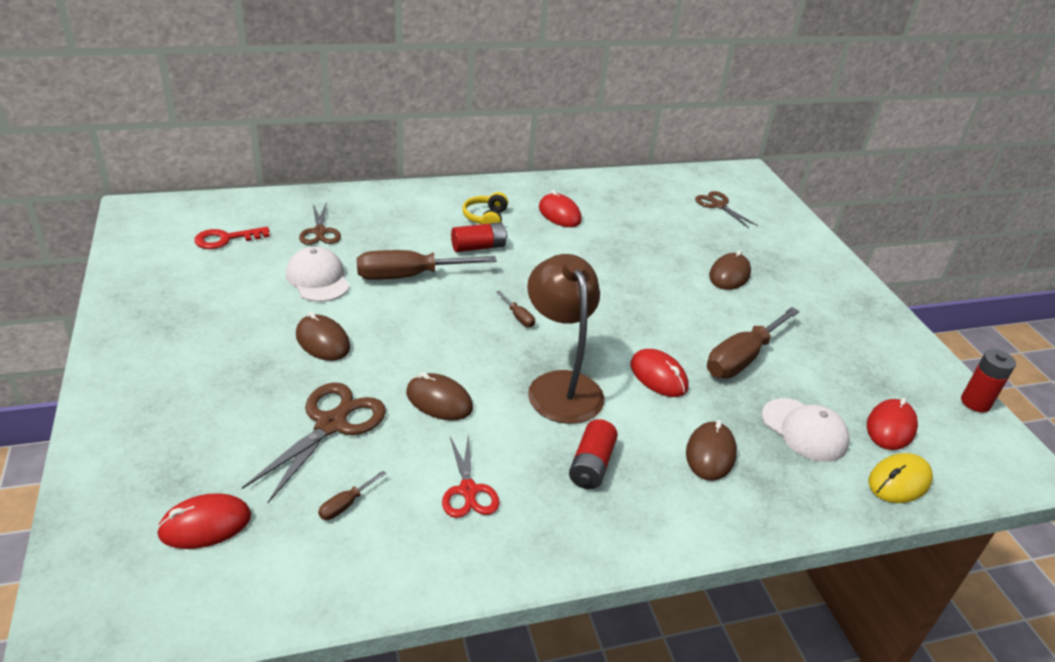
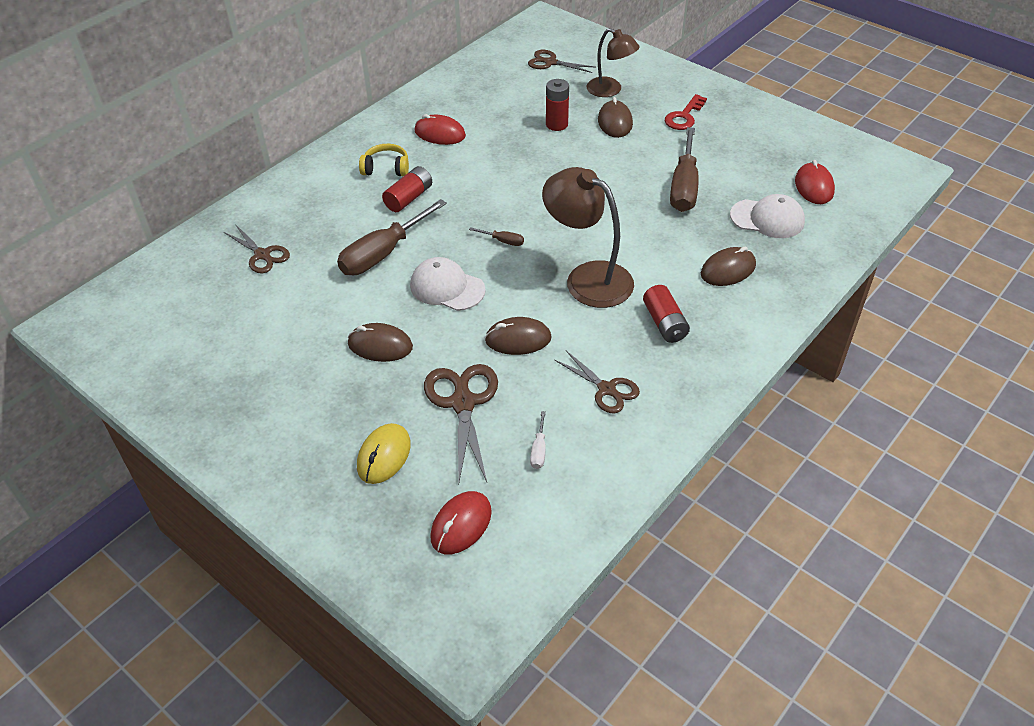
camera: 30 degrees left, 10 degrees up
(226, 239) = (188, 306): red key -> red key (684, 116)
(318, 279) = (313, 297): white cap -> white cap (447, 288)
(345, 505) = (539, 450): brown screwdriver -> white screwdriver
(468, 490) = (606, 389): red scissors -> brown scissors
(486, 218) = (386, 168): yellow headphones -> yellow headphones turned 120 degrees clockwise
(658, 376) = (644, 232): red mouse -> none
(710, 454) = (728, 270): brown mouse -> brown mouse turned 75 degrees clockwise
(752, 249) = (610, 90): none -> brown lamp
(899, 481) = (848, 222): yellow mouse -> yellow mouse (384, 456)
(975, 403) = (846, 139): red battery -> red battery (556, 124)

